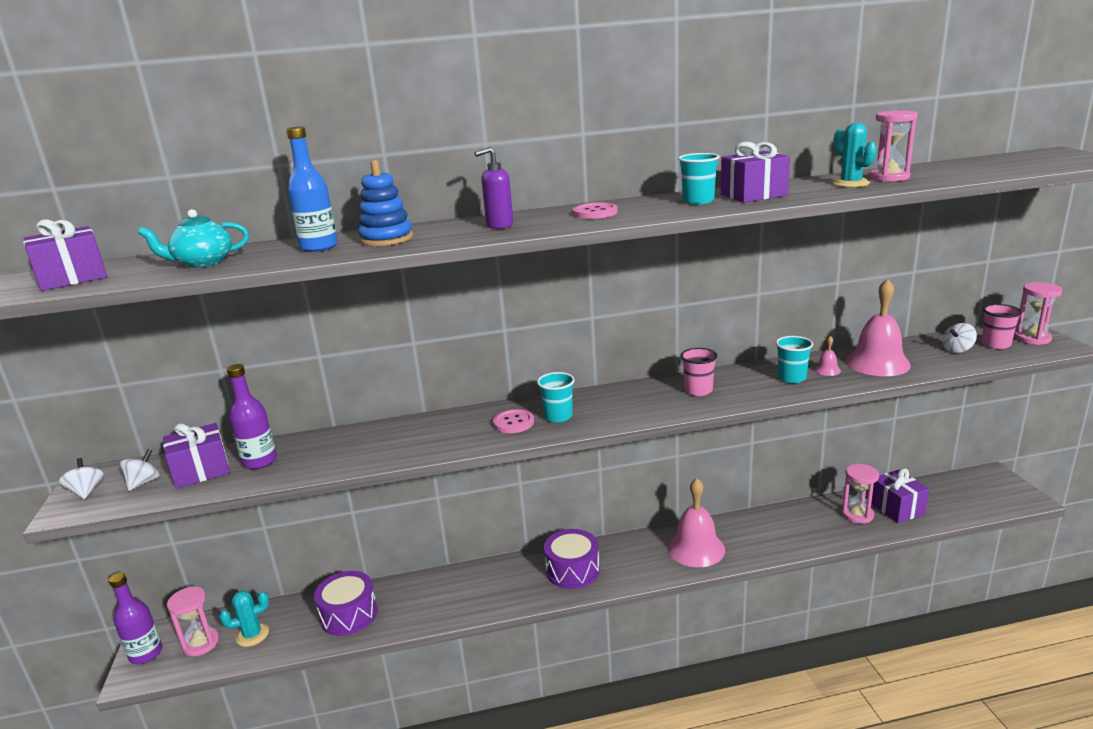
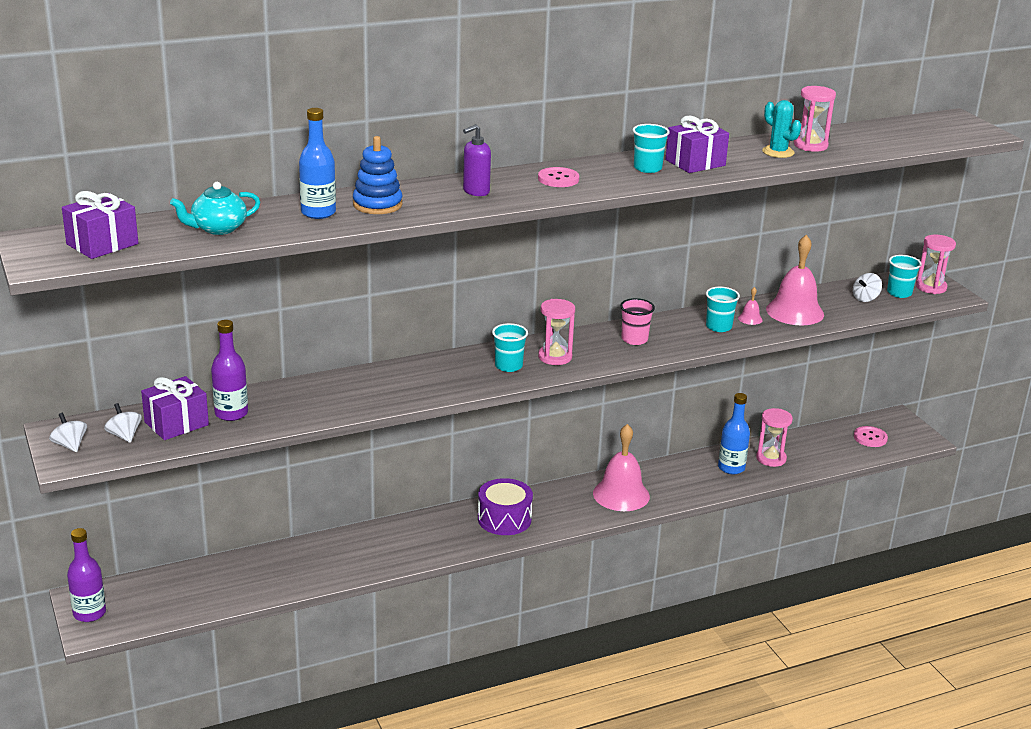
camera: 15 degrees left, 5 degrees up
(144, 482) = (124, 436): white spinning top -> white spinning top turned 45 degrees counterclockwise
(201, 643) = (144, 601): pink hourglass -> pink hourglass (555, 357)
(252, 635) = (196, 591): turquoise cactus -> none
(349, 615) = (289, 568): purple drum -> none
(513, 423) = (467, 372): pink button -> pink button (870, 438)
(814, 523) = (731, 468): none -> blue bottle
(896, 508) = (807, 451): purple gift -> none
(996, 344) = (899, 293): pink cup -> turquoise cup

